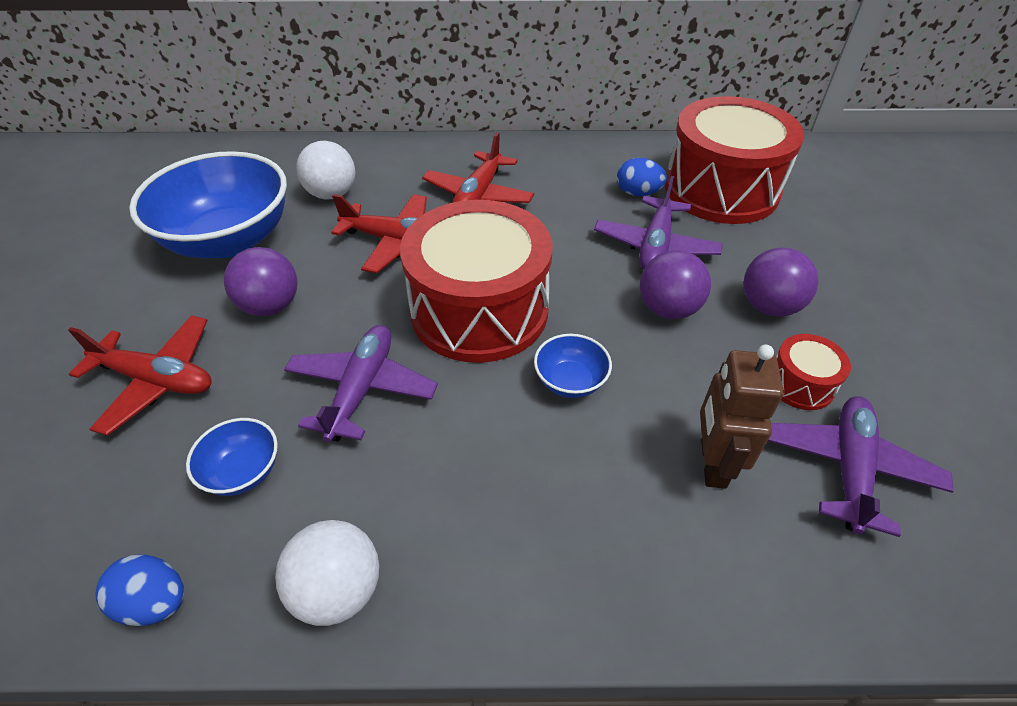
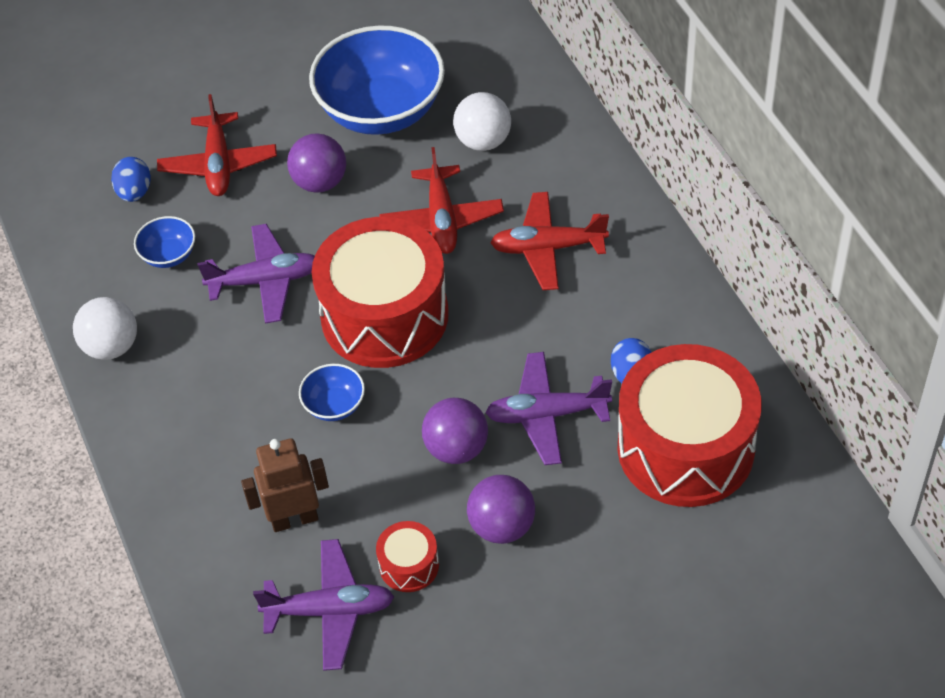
camera: 70 degrees right, 5 degrees up
(155, 602) = (71, 267): blue egg -> blue egg (135, 192)

